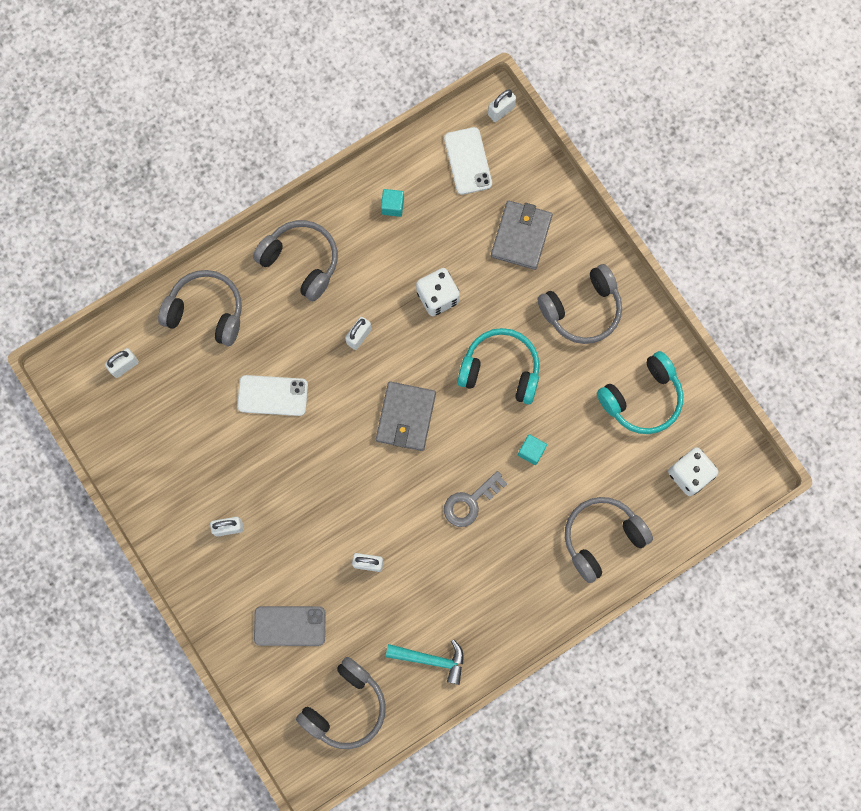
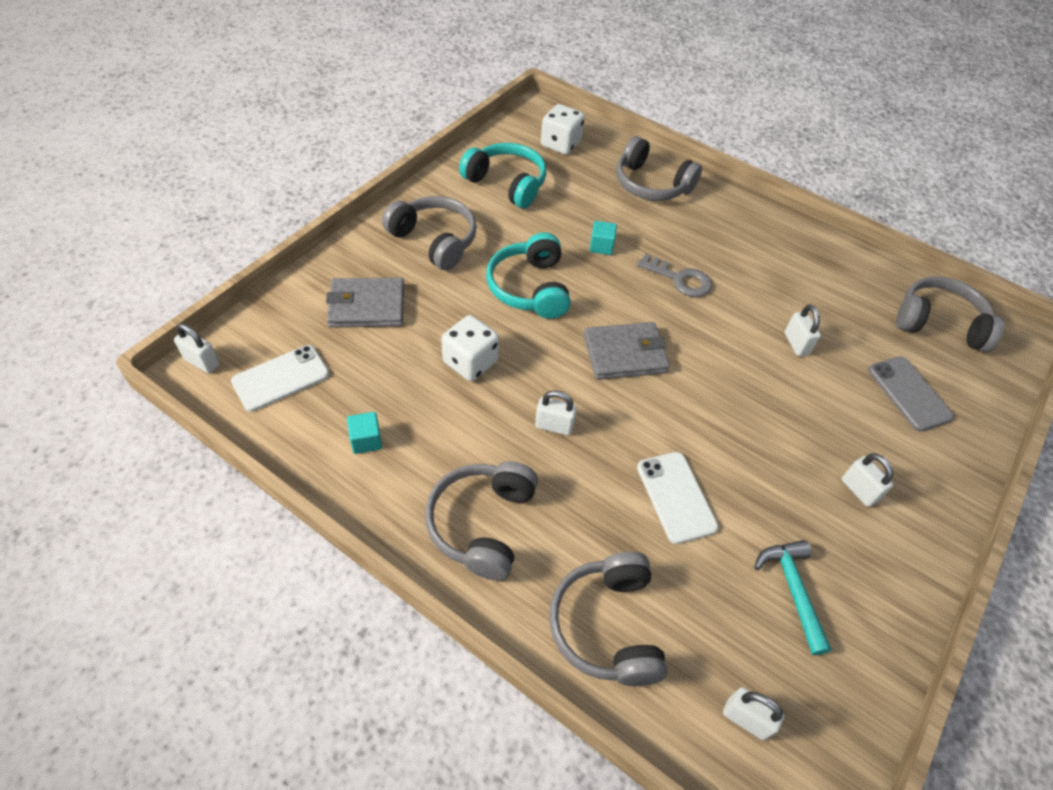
camera: 115 degrees left, 25 degrees down
(431, 659) = (843, 271): turquoise hammer -> turquoise hammer (792, 589)

